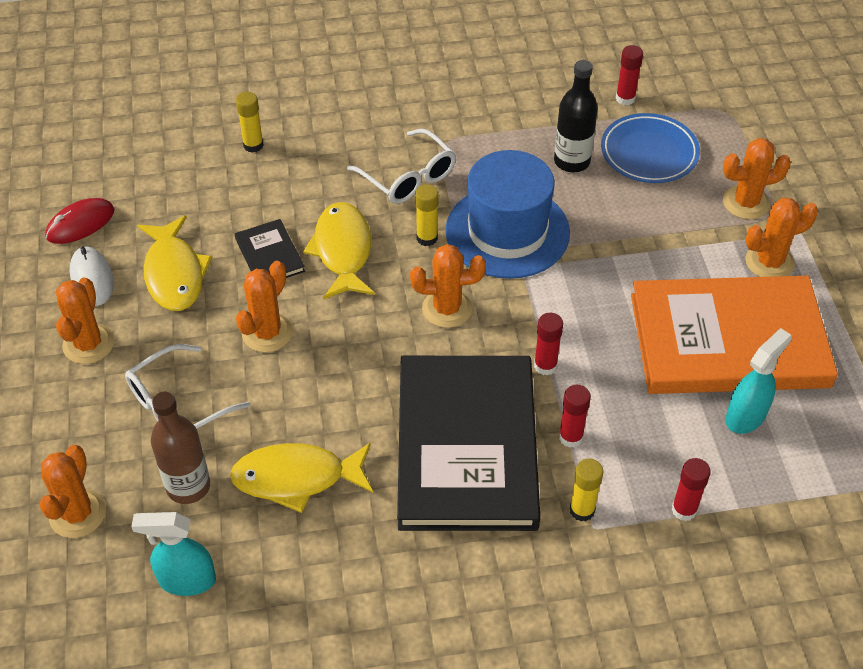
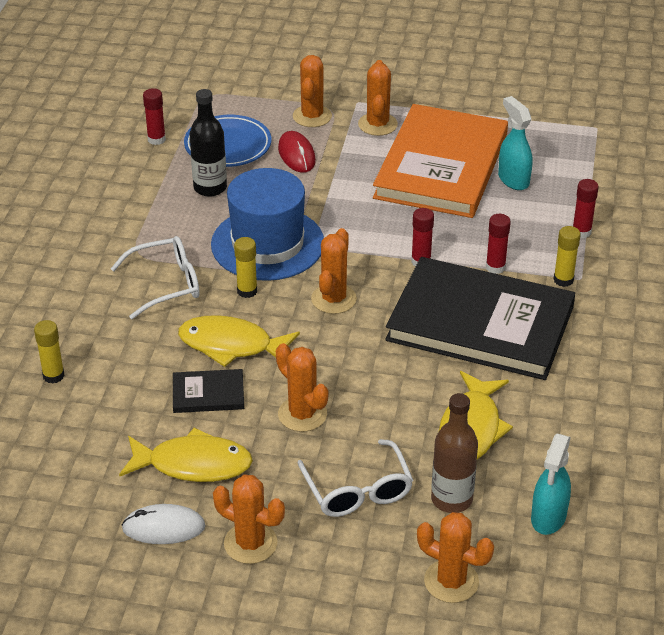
camera: 70 degrees left, 10 degrees down
(80, 224) = (80, 525): red mouse -> red mouse (296, 155)

